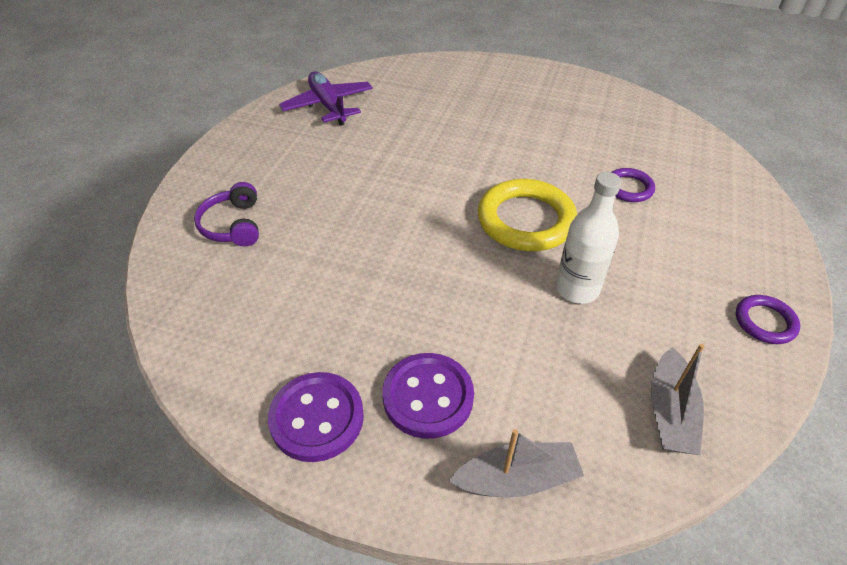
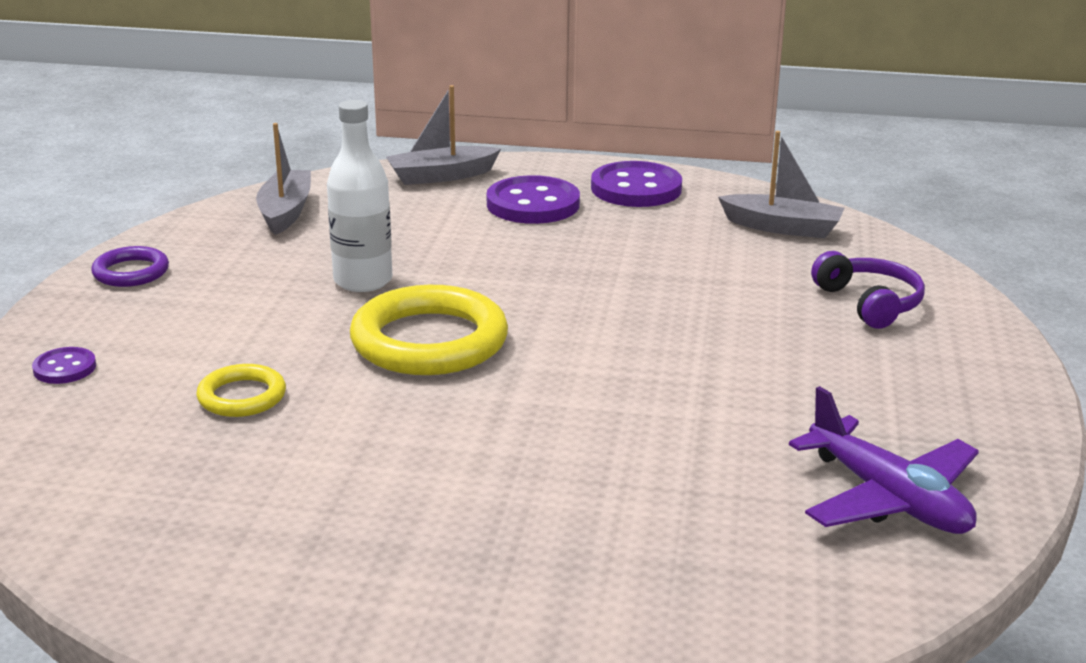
camera: 170 degrees right, 20 degrees down
(224, 325) = (782, 227): none -> grey boat
(629, 188) = (242, 396): purple ring -> yellow ring
(745, 220) = (64, 368): none -> purple button

